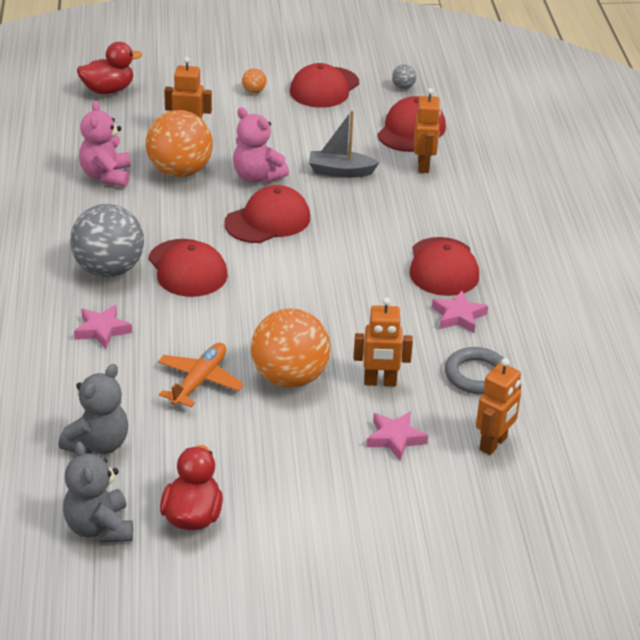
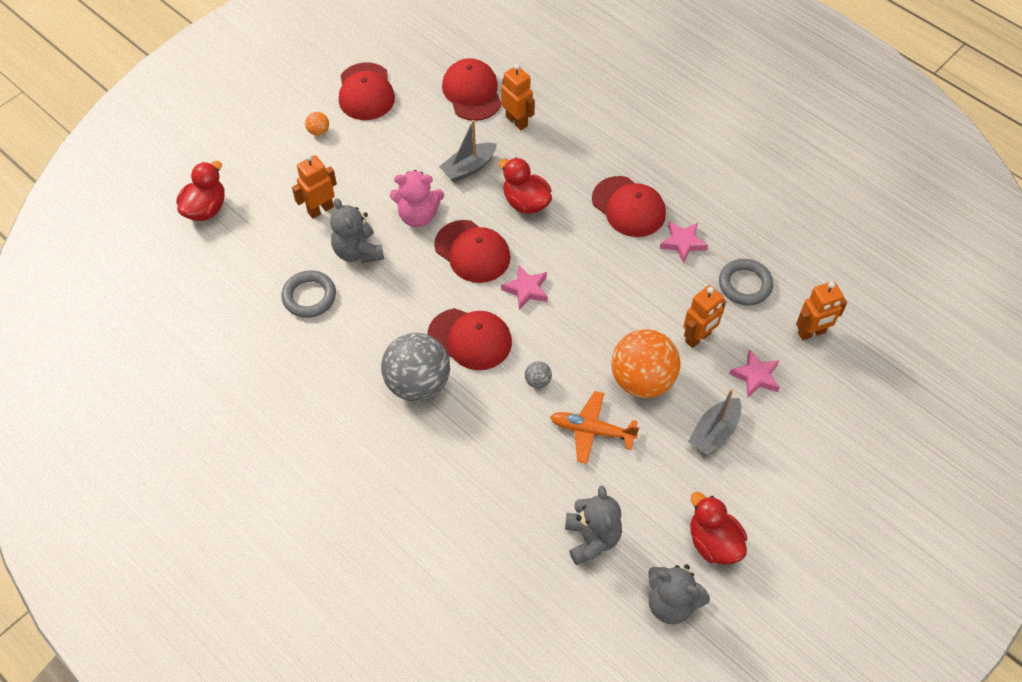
camera: 40 degrees left, 20 degrees up
(102, 330) = (479, 441): pink star -> pink star (526, 289)
(106, 176) = (309, 296): pink teddy bear -> grey ring
(180, 171) = (358, 251): orange ball -> grey teddy bear
(199, 381) = (592, 431): orange plane -> orange plane turned 60 degrees counterclockwise
(268, 220) = (472, 252): red cap -> red cap turned 120 degrees clockwise
(302, 449) = (714, 432): none -> grey boat
(356, 216) = (526, 202): none -> red duck
(403, 87) = (420, 52): grey ball -> grey ball (538, 381)
(493, 444) = (811, 333): orange robot -> orange robot turned 75 degrees clockwise

